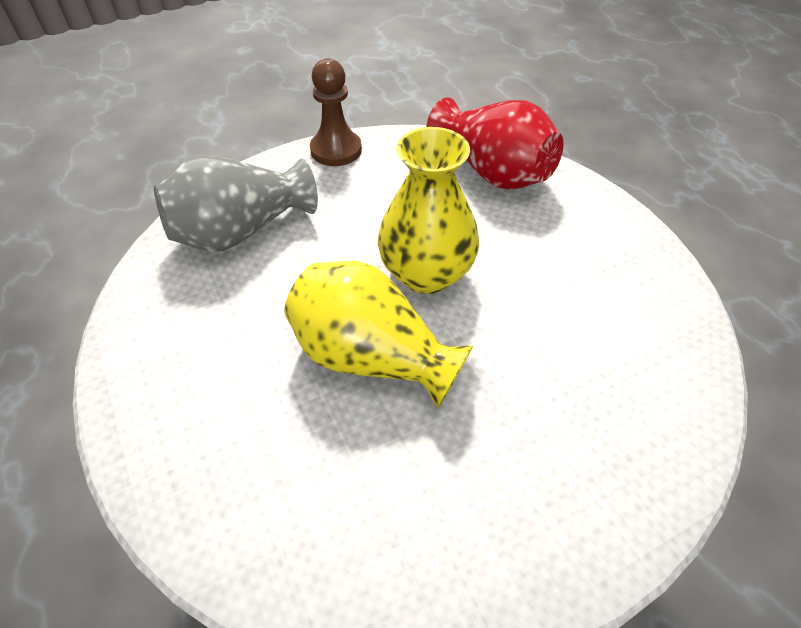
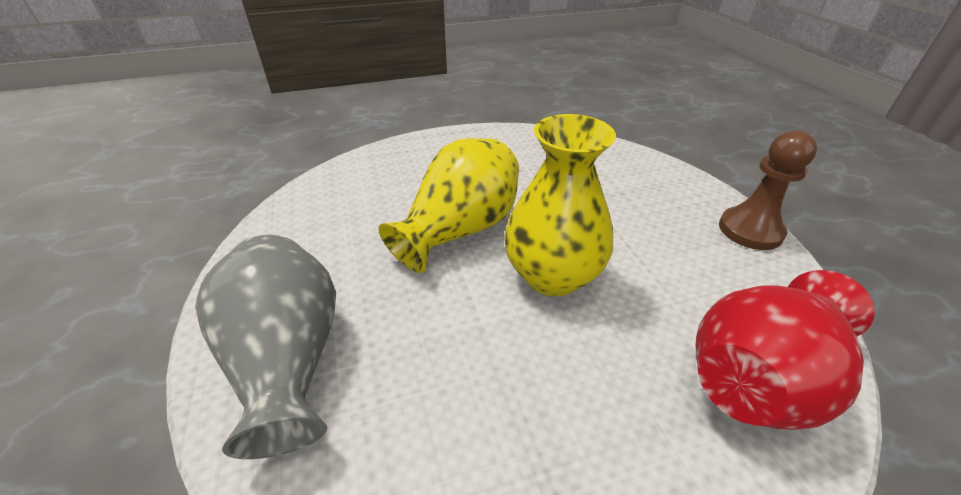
camera: 100 degrees right, 10 degrees down
(240, 231) = (609, 172): grey vase -> grey vase (288, 361)

